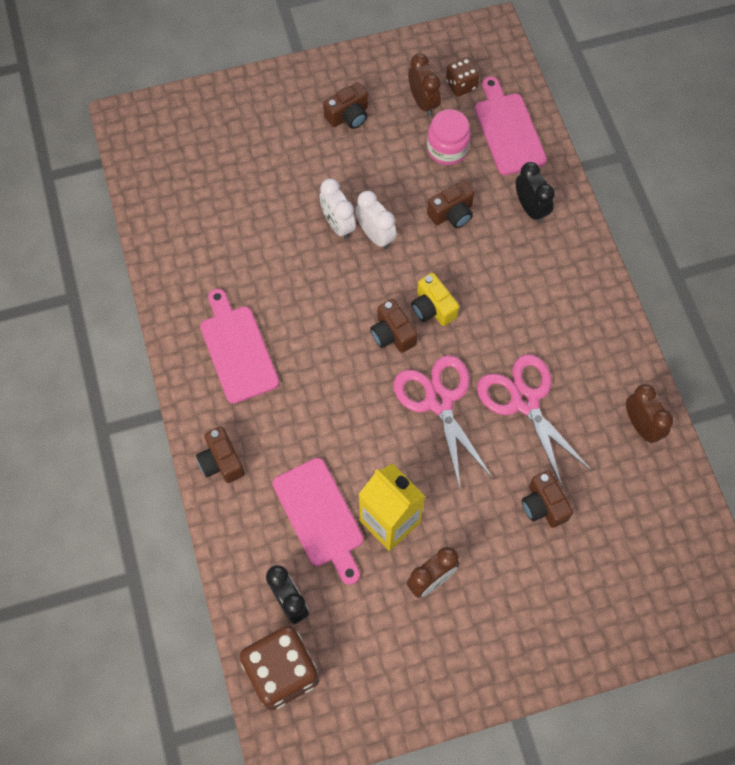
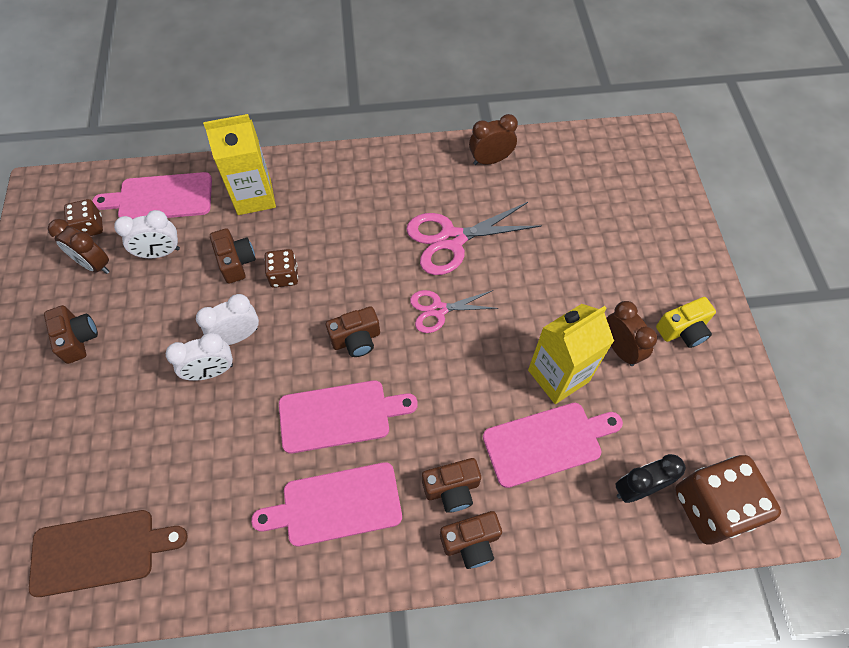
camera: 80 degrees left, 5 degrees down
(179, 192) = (100, 551): none -> brown cutting board
(316, 336) = (340, 415): none -> pink cutting board
(423, 102) = (94, 264): brown clock -> brown clock turned 135 degrees counterclockwise
(433, 308) = (337, 298): yellow camera -> yellow camera (683, 330)
(439, 401) = (438, 310): pink scissors -> pink scissors, size x0.62
(446, 257) = (284, 276): none -> brown dice
(447, 149) = (160, 253): pink jar -> white clock
(530, 208) = (254, 196): black clock -> yellow carton
(543, 505) = (555, 244): brown camera -> brown camera (452, 489)

